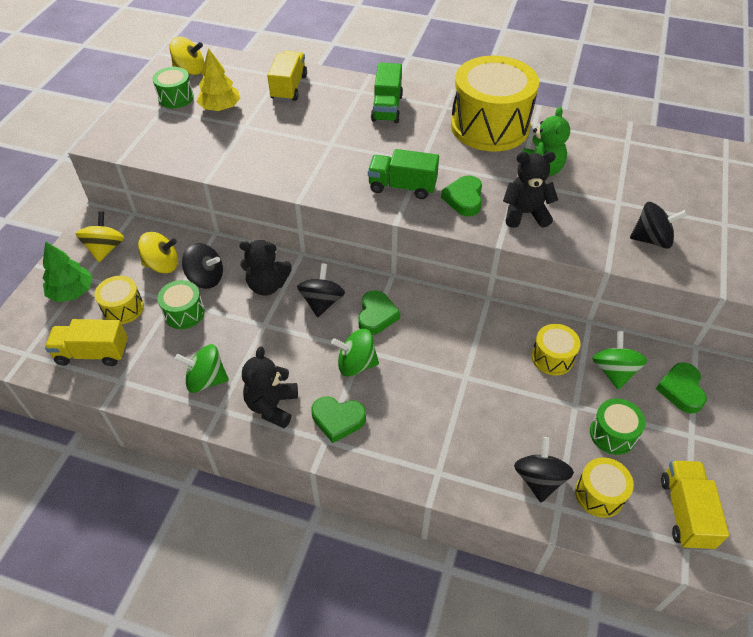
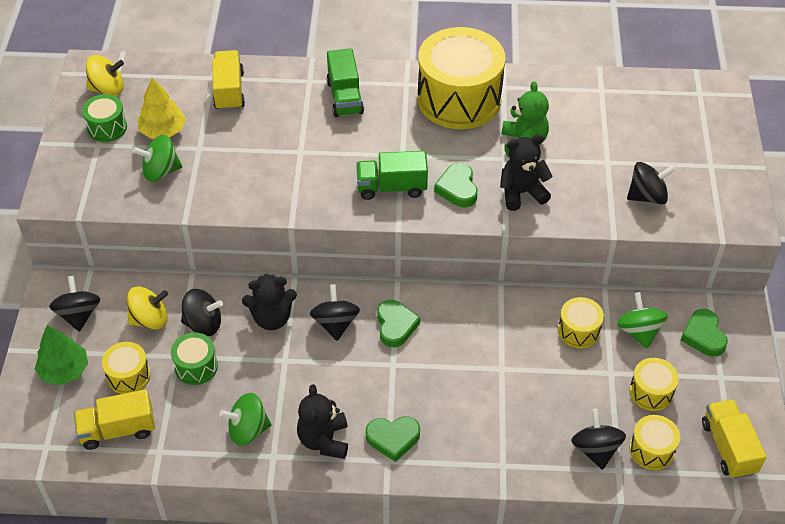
camera: 15 degrees left, 0 degrees up
(105, 249) = (79, 315): yellow spinning top -> black spinning top
(356, 364) = (392, 380): green spinning top -> green spinning top (161, 171)
(612, 434) = (651, 392): green drum -> yellow drum

